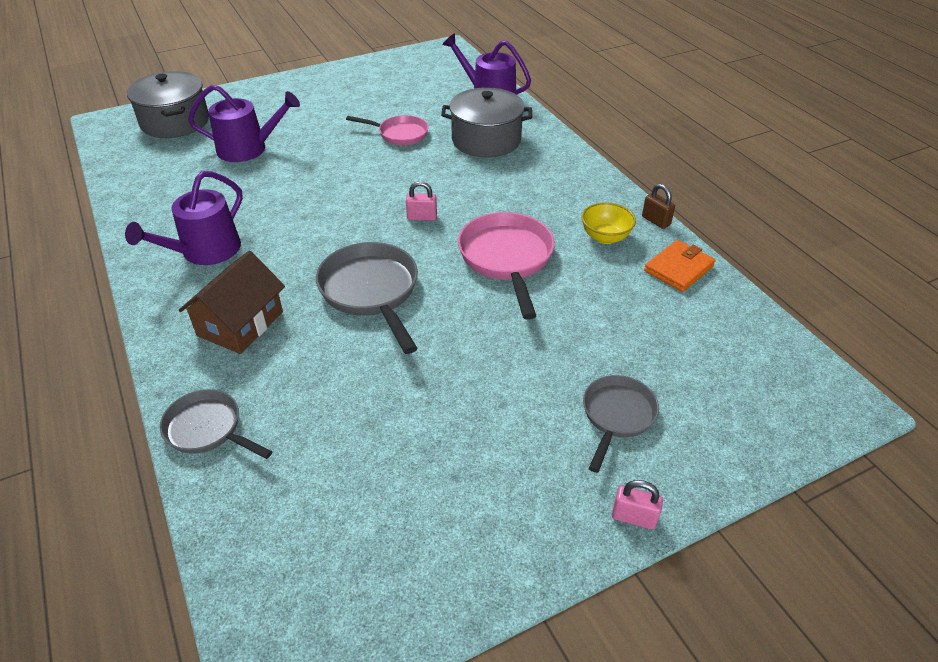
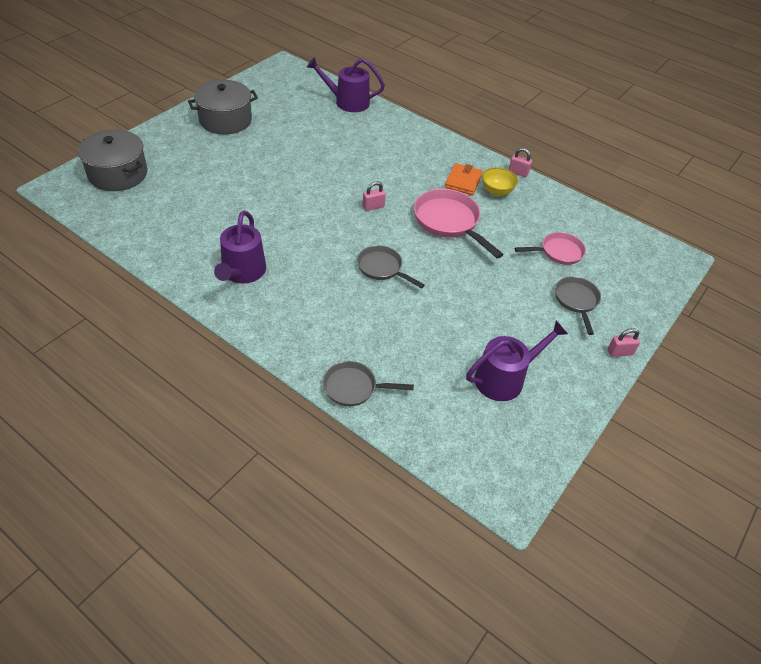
camera: 30 degrees left, 5 degrees up
(240, 324) = (314, 315): brown house -> none
(248, 149) = (201, 183): purple watering can -> purple watering can (504, 378)
(371, 292) = (382, 268): grey pan -> grey pan, size x0.63
(400, 134) = (307, 146): pink pan -> pink pan (558, 252)
(486, 140) = (371, 137): grey pot -> grey pot (225, 120)
(656, 221) = (518, 172): brown padlock -> pink padlock
(679, 268) = (551, 201): orange wallet -> orange wallet (463, 181)

